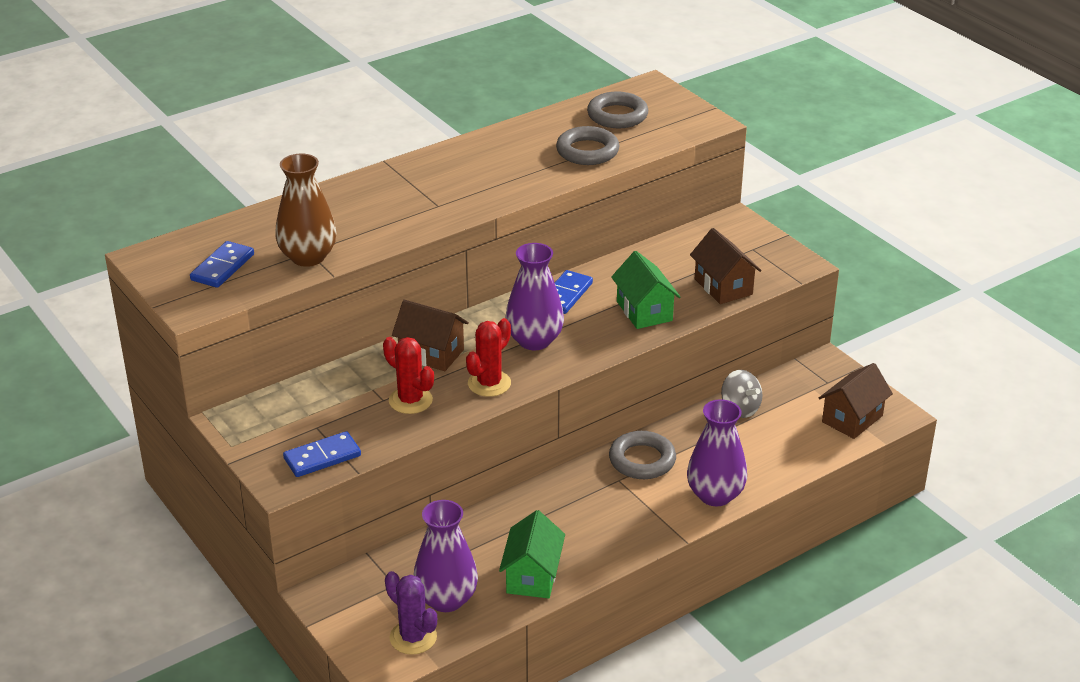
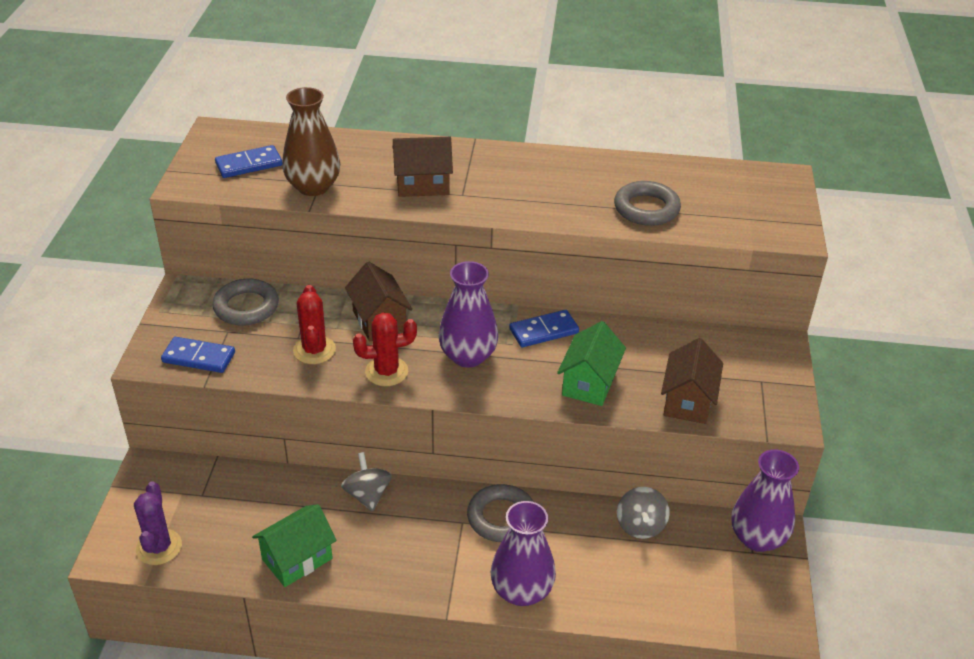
camera: 40 degrees right, 5 degrees up
(446, 599) = (218, 533): purple vase -> purple vase (757, 538)
(526, 505) = (367, 495): none -> grey spinning top
(617, 115) = (717, 190): grey ring -> grey ring (246, 307)
(852, 419) = (733, 603): brown house -> brown house (422, 185)

